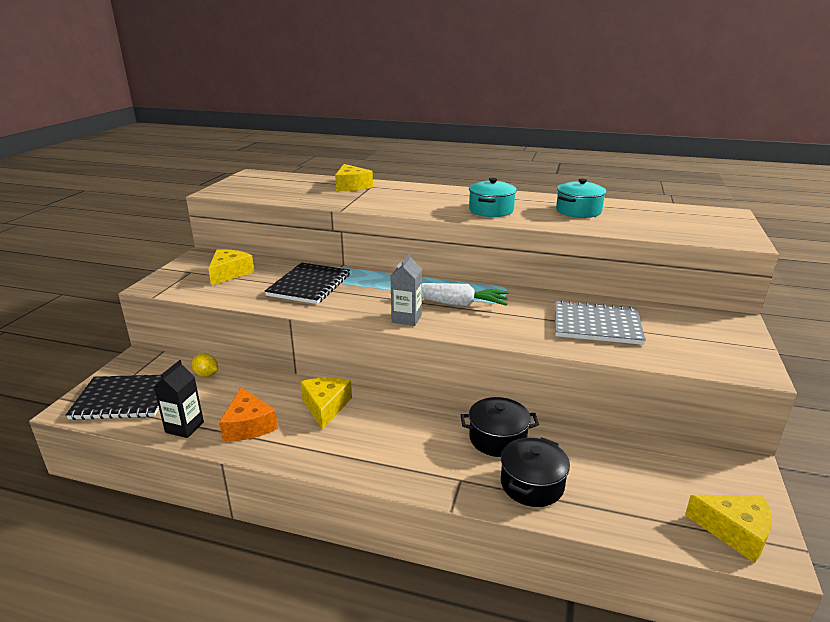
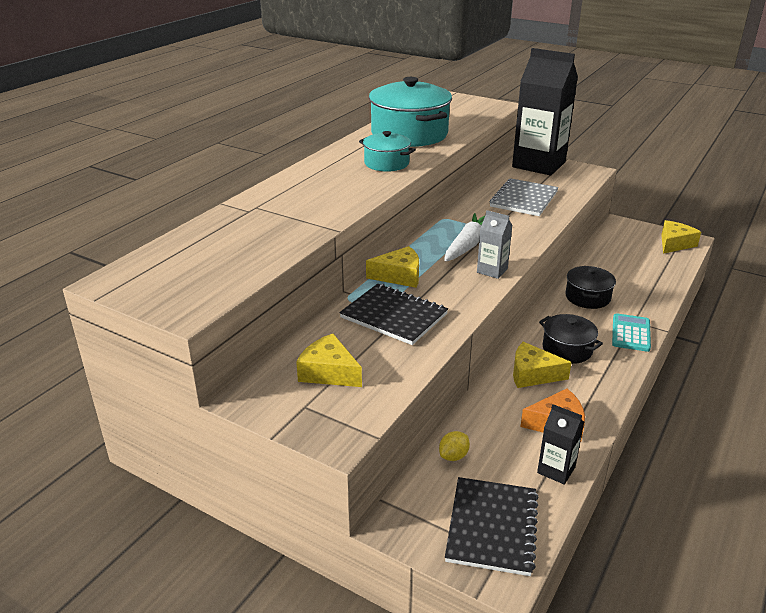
camera: 75 degrees left, 5 degrees up
(351, 186) = (245, 217): yellow cheese -> yellow cheese (399, 276)
(429, 476) = (631, 333): none -> turquoise calculator
(532, 484) = (638, 295): black pot -> black pot (567, 349)
(578, 211) = (409, 134): turquoise pot -> turquoise pot, size x1.87
(721, 329) = (539, 164): none -> black carton

